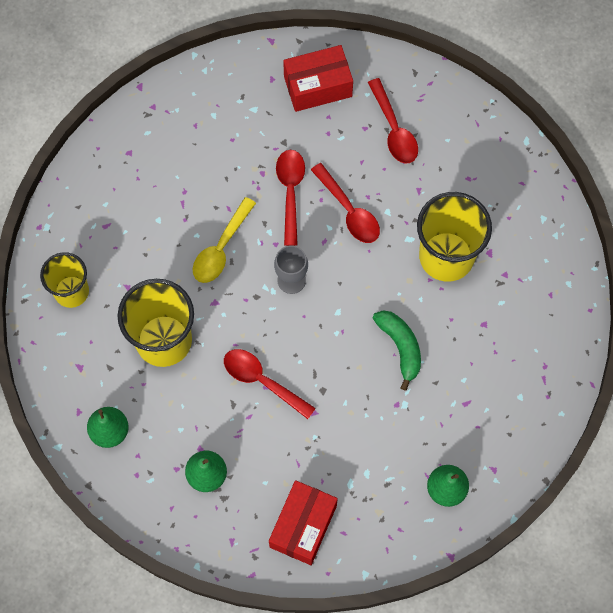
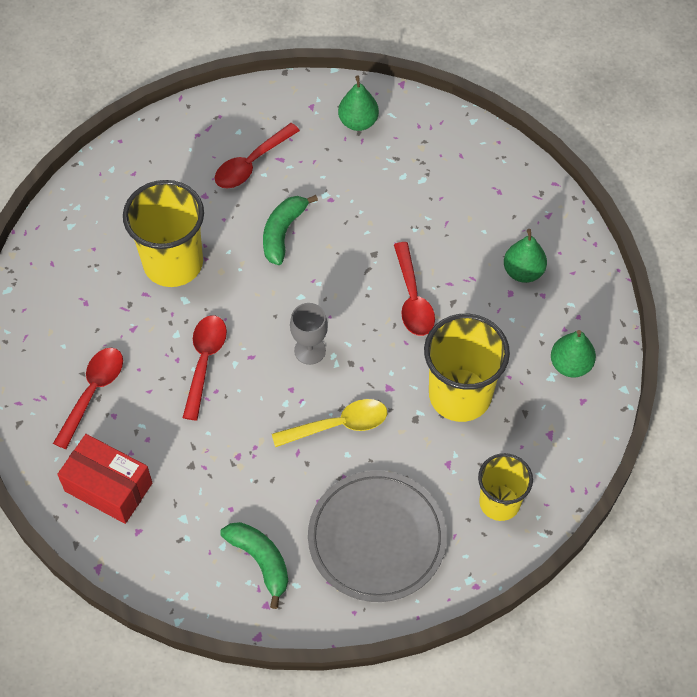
camera: 135 degrees left, 10 degrees down
(126, 201) = (377, 538): none -> grey plate
(182, 127) = (260, 561): none -> green banana
(290, 192) = (233, 419): red spoon -> red spoon (251, 163)
(303, 526) = (485, 182): red box -> none

